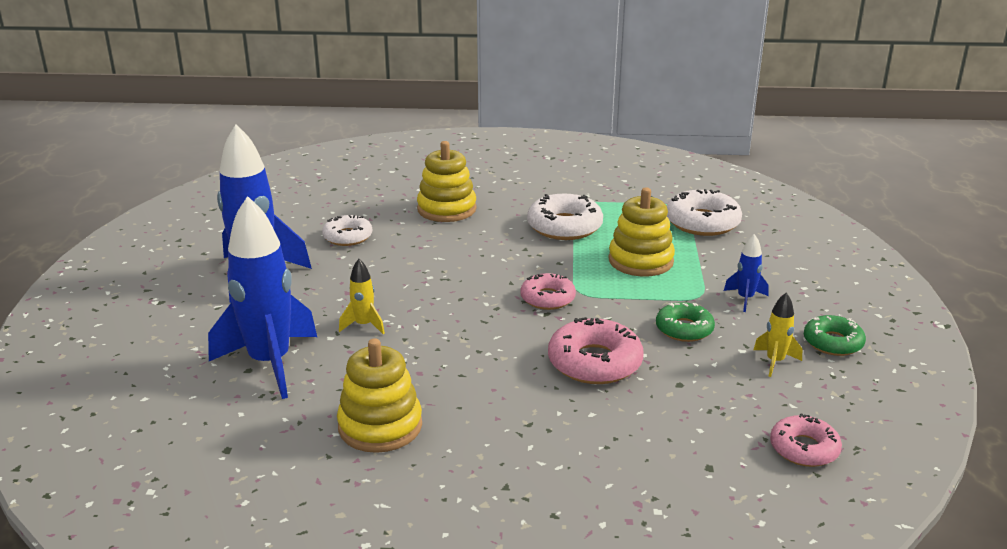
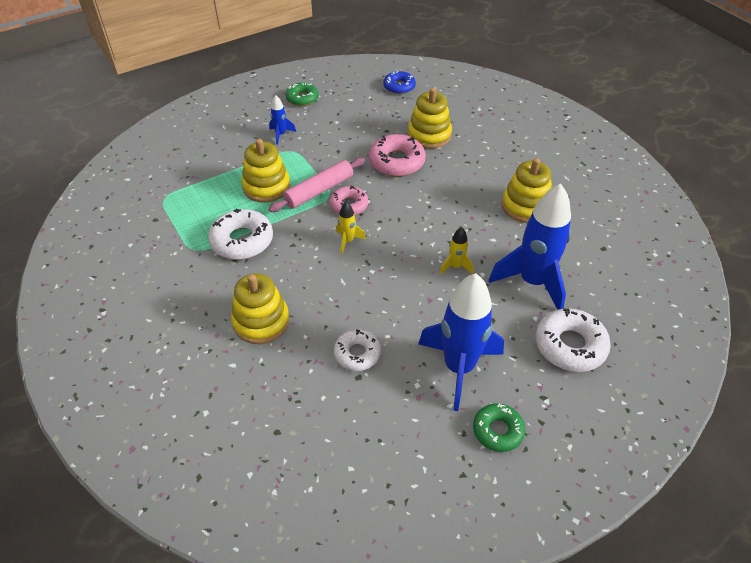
camera: 125 degrees left, 20 degrees up
(597, 289) = (319, 190): none -> pink rolling pin
(630, 417) = (429, 135): none -> yellow stacking toy
(684, 329) = (334, 144): green donut -> green donut (497, 430)
(702, 222) = (186, 180): white donut -> white donut (570, 345)
(775, 362) = (337, 110): yellow rocket -> yellow rocket (347, 241)
(804, 449) = (399, 87): pink donut -> blue donut

